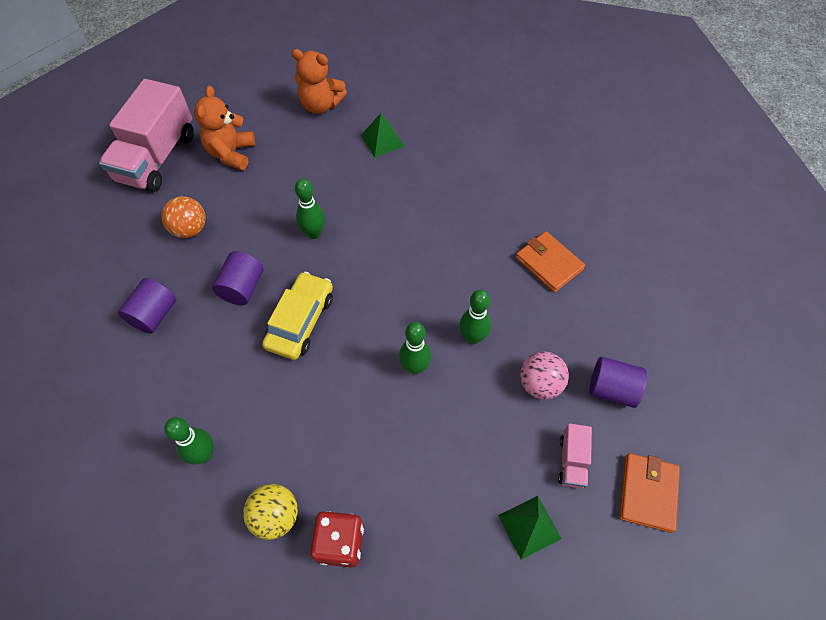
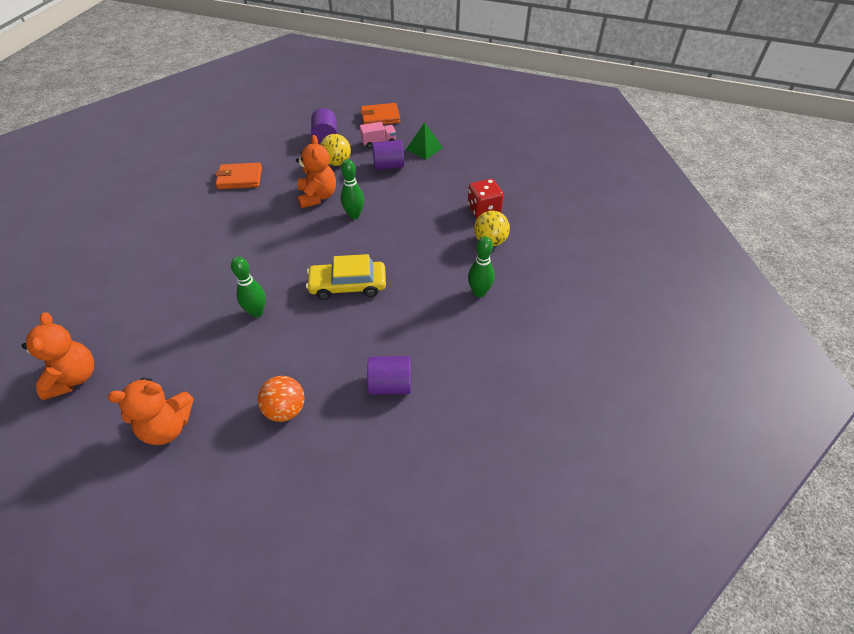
camera: 115 degrees left, 10 degrees down
(157, 157) = (190, 504): pink truck -> none
(242, 288) = (334, 335): purple cylinder -> purple cylinder (388, 166)
(382, 140) = (124, 307): green pyramid -> none
(472, 337) = (317, 196): green bowling pin -> orange teddy bear
(540, 384) = (337, 162): pink ball -> yellow ball
(549, 263) = (240, 178): orange wallet -> orange wallet turned 60 degrees clockwise

